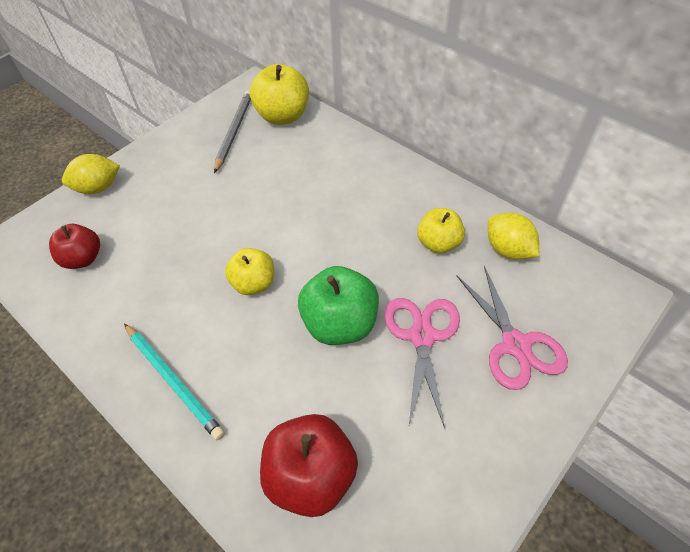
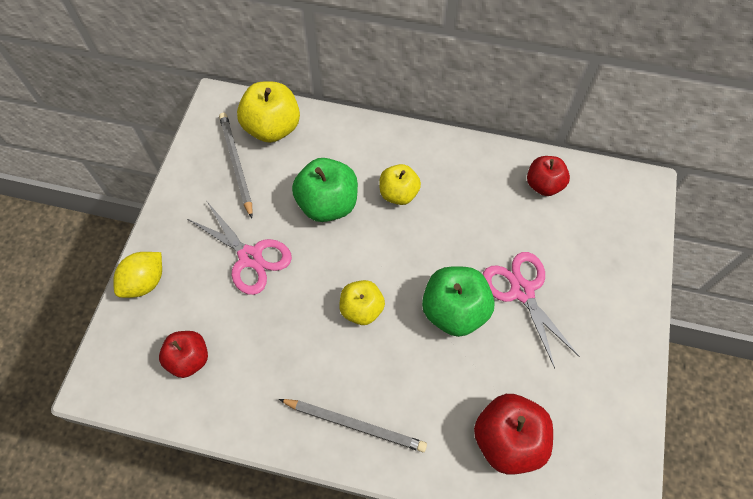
camera: 30 degrees left, 10 degrees up
(173, 381) = (355, 425): turquoise pencil -> grey pencil
(286, 188) = (328, 204): none -> green apple
(438, 243) = (488, 203): yellow apple -> yellow apple (398, 193)
(508, 250) = (543, 185): yellow lemon -> red apple
(515, 345) = (591, 265): pink scissors -> pink scissors (250, 257)

